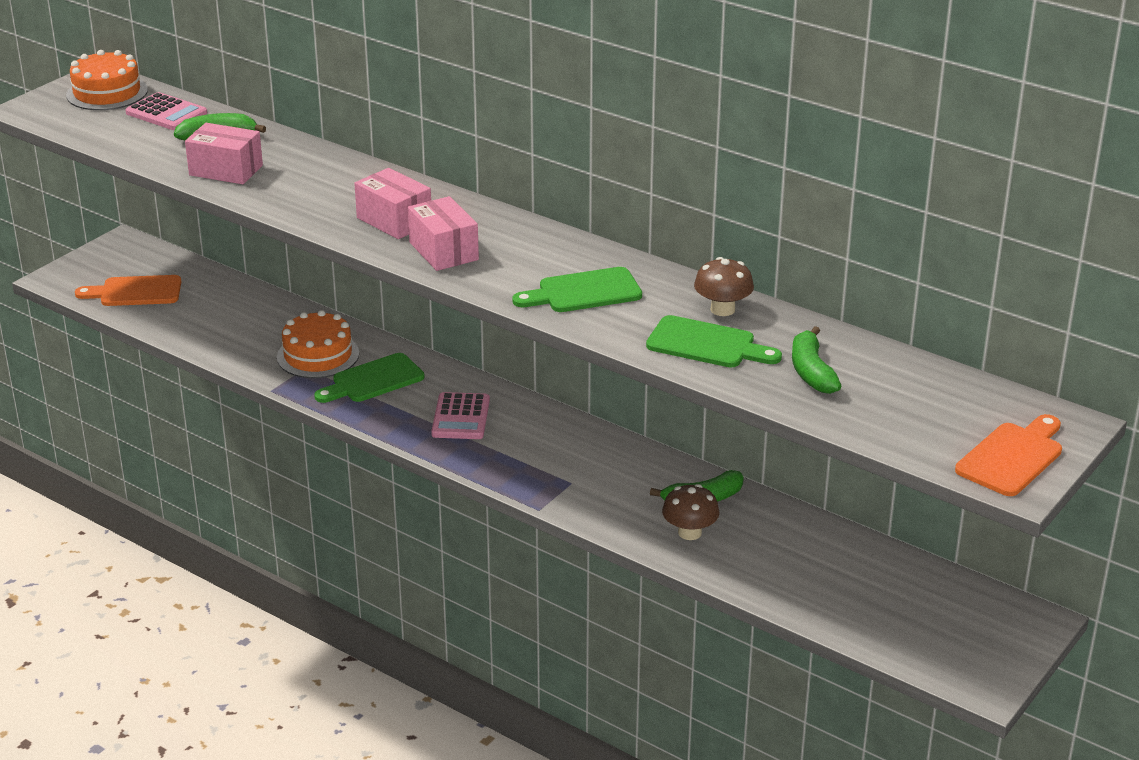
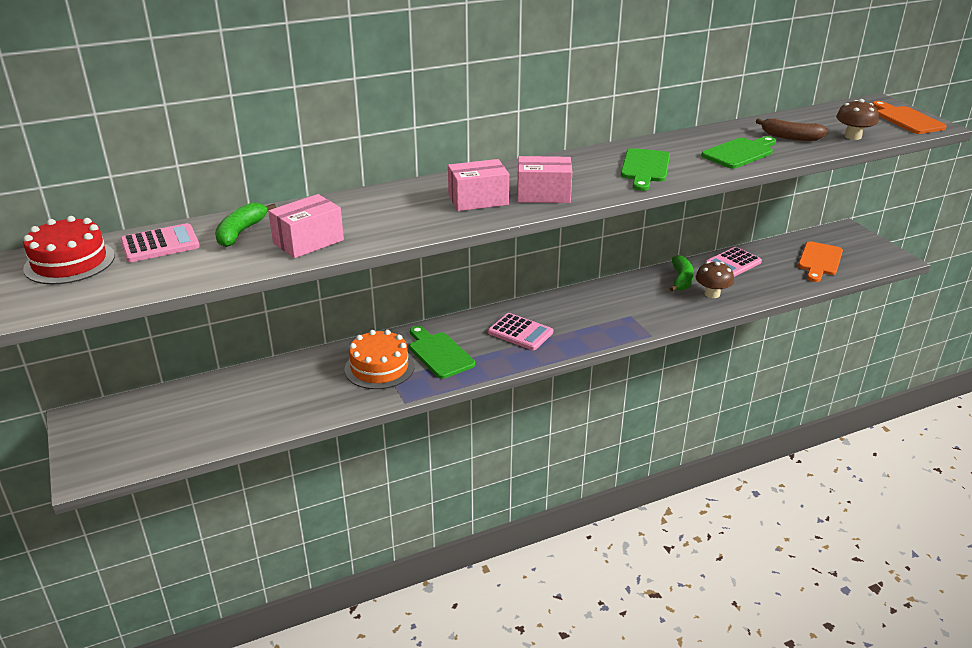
camera: 60 degrees left, 0 degrees up
(107, 92) = (69, 262): orange cake -> red cake
(135, 292) = (173, 432): orange cutting board -> orange cutting board (819, 261)
(373, 380) = (439, 353): green cutting board -> green cutting board turned 150 degrees clockwise
(722, 309) = (701, 140): brown mushroom -> brown mushroom (853, 136)
(797, 532) = (733, 263): none -> pink calculator
(811, 371) = (790, 137): green banana -> brown banana

